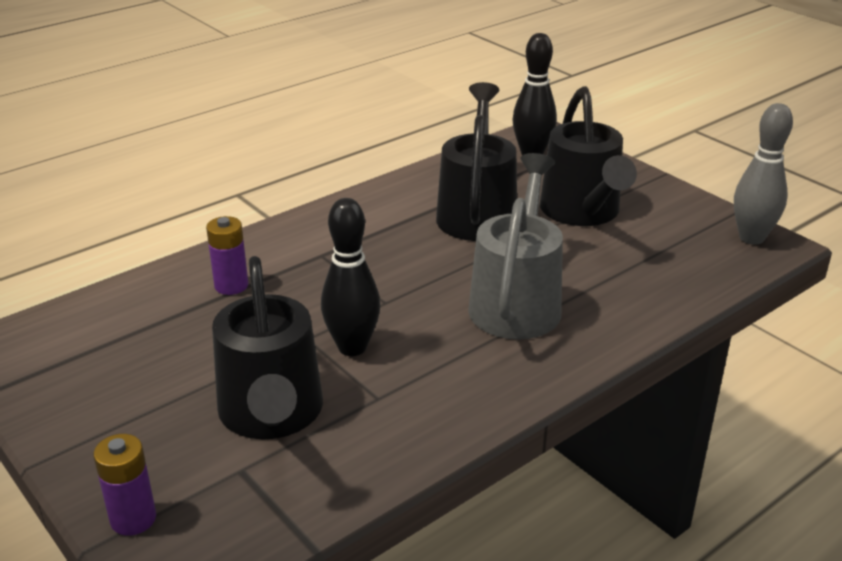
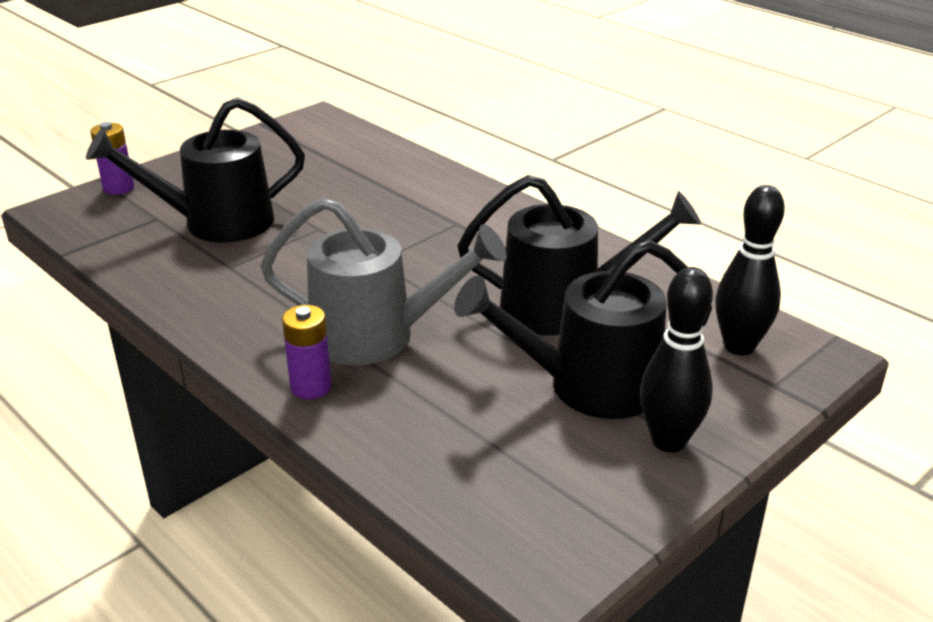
camera: 85 degrees right, 0 degrees up
(231, 285) = (398, 187): purple battery -> purple battery (311, 387)
(352, 347) = (302, 249): black bowling pin -> black bowling pin (668, 441)
(751, 238) = (557, 548): grey bowling pin -> none

